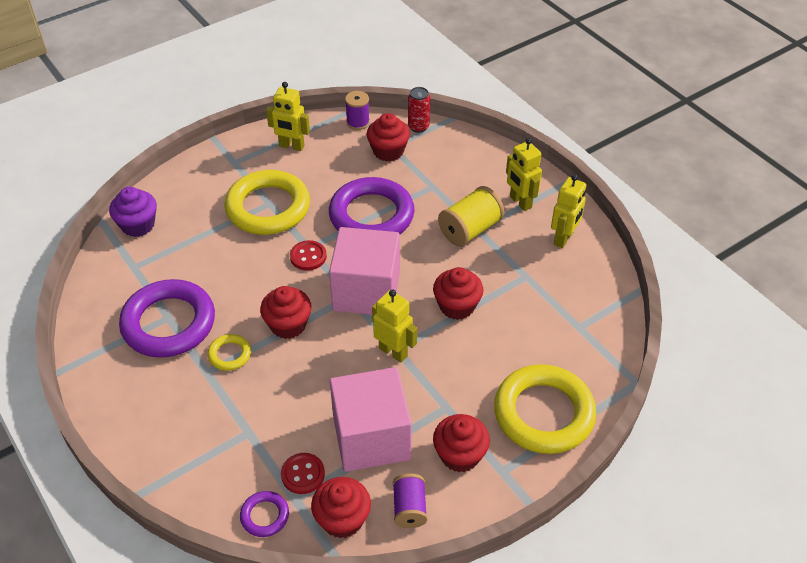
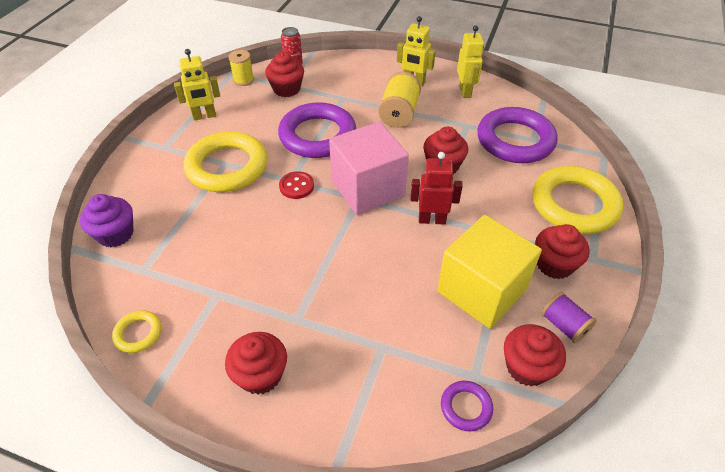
camera: 35 degrees left, 0 degrees up
(169, 323) = (222, 299): purple ring -> purple ring (515, 140)
(229, 354) = (303, 293): yellow ring -> yellow ring (138, 333)
(288, 325) = (330, 244): red cupcake -> red cupcake (260, 375)
(303, 474) = (460, 352): red button -> none
(358, 122) = (243, 80): purple spool -> yellow spool
(371, 437) = (481, 290): pink cube -> yellow cube
(393, 352) = (432, 220): yellow robot -> red robot

